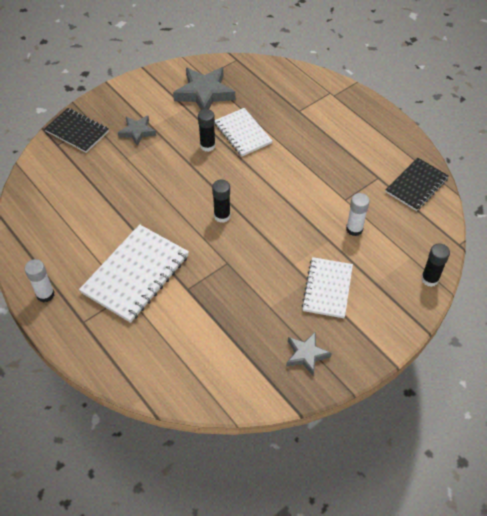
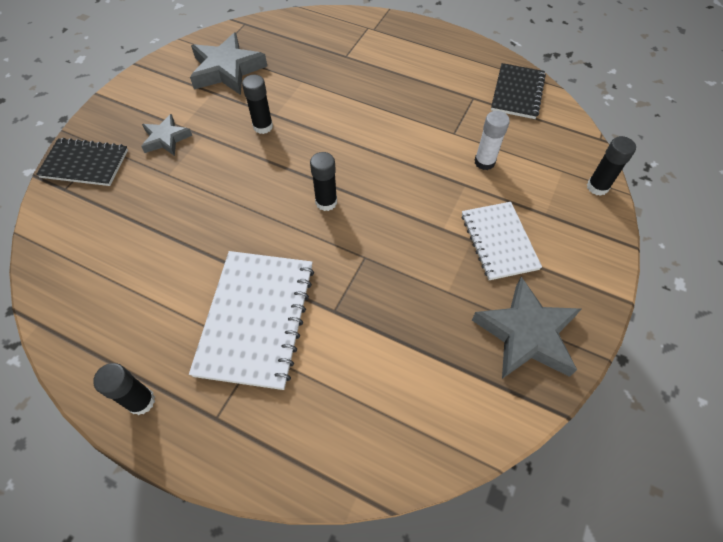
camera: 25 degrees left, 5 degrees up
(45, 294) = (141, 401): white glue stick -> black glue stick
(242, 133) = (296, 99): white notebook -> none
(306, 355) = (526, 334): grey star -> grey star, size x1.71

